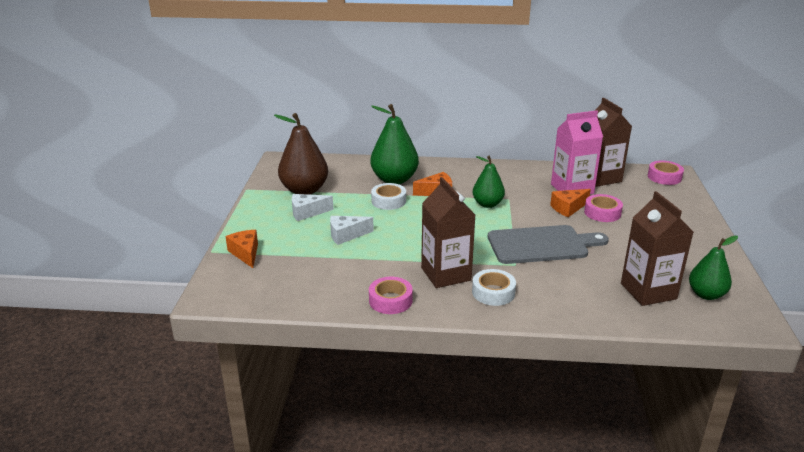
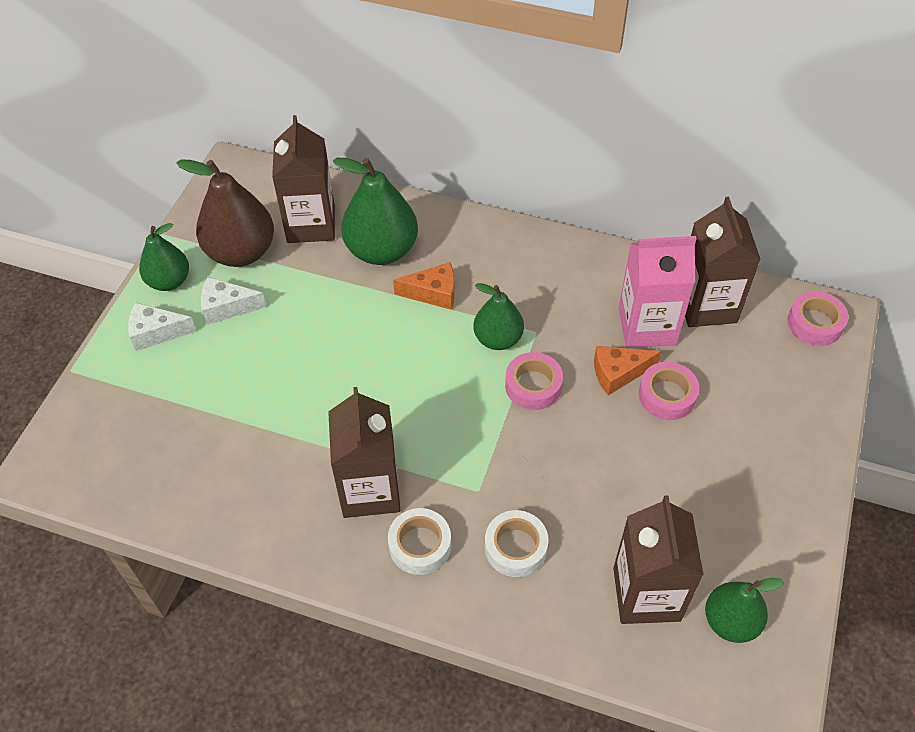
camera: 15 degrees right, 25 degrees up
(246, 253) = (114, 384): orange cheese -> none
(262, 207) = (169, 281): none -> green pear
(343, 175) = (311, 224): none -> brown carton
(346, 235) = (264, 372): white cheese -> white cheese (156, 332)
(388, 201) = (353, 302): white tape -> white tape (515, 547)
(390, 300) = (272, 530): pink tape -> pink tape (533, 386)
(541, 245) = (537, 453): grey cutting board -> none

